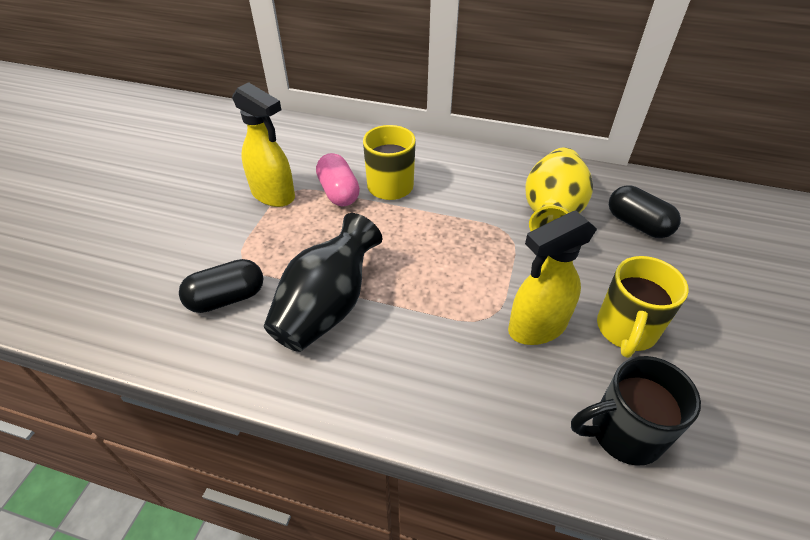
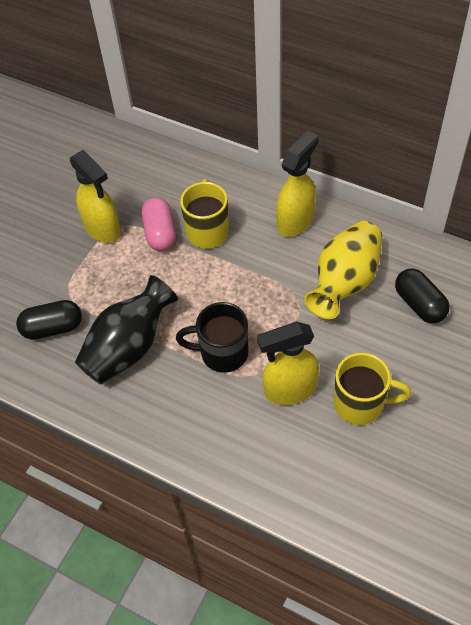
camera: 15 degrees right, 10 degrees up
(478, 168) = (295, 221): none -> yellow spray bottle
(622, 433) = (321, 482): black mug -> black mug (222, 353)
(626, 330) = (361, 404): yellow mug -> yellow mug turned 120 degrees counterclockwise

